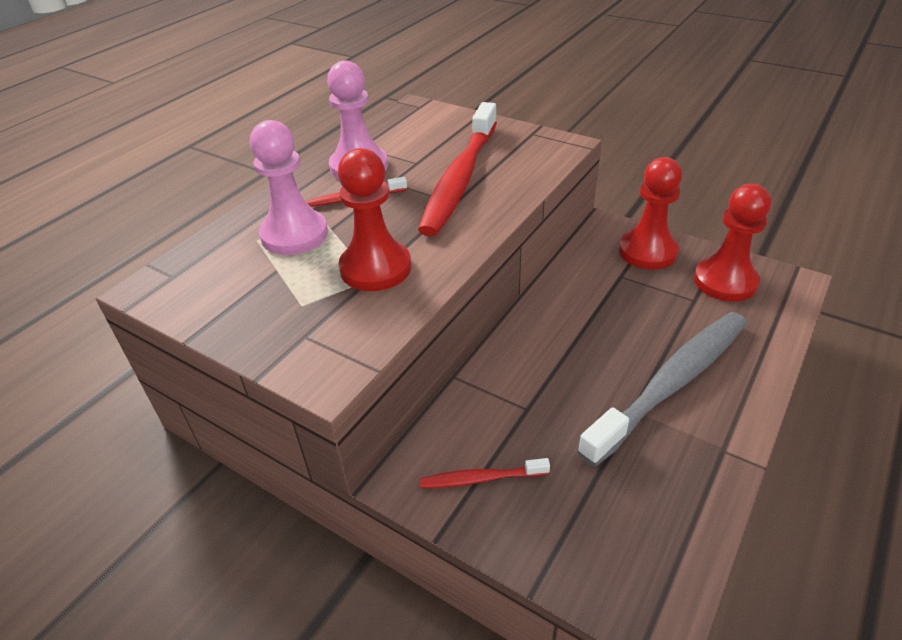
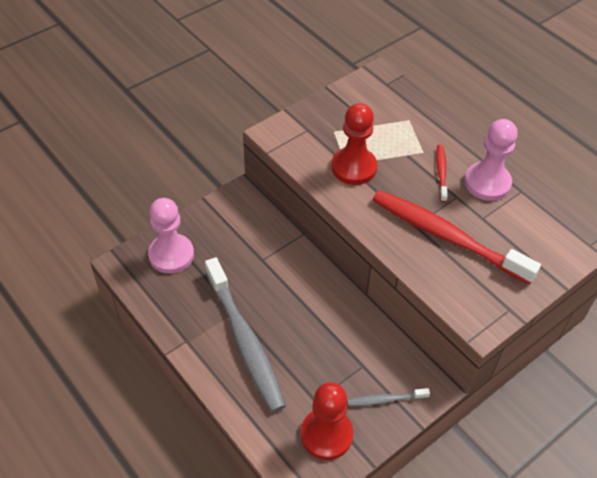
camera: 105 degrees right, 10 degrees up
(294, 235) = (407, 137): pink pawn -> pink pawn (171, 255)
(481, 478) = (226, 224): red toothbrush -> none
(647, 252) = (385, 400): red pawn -> grey toothbrush

